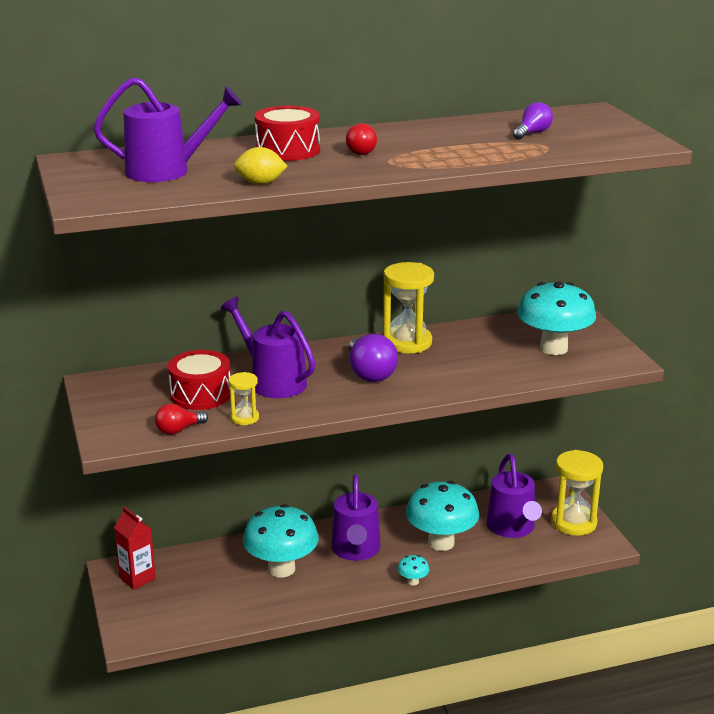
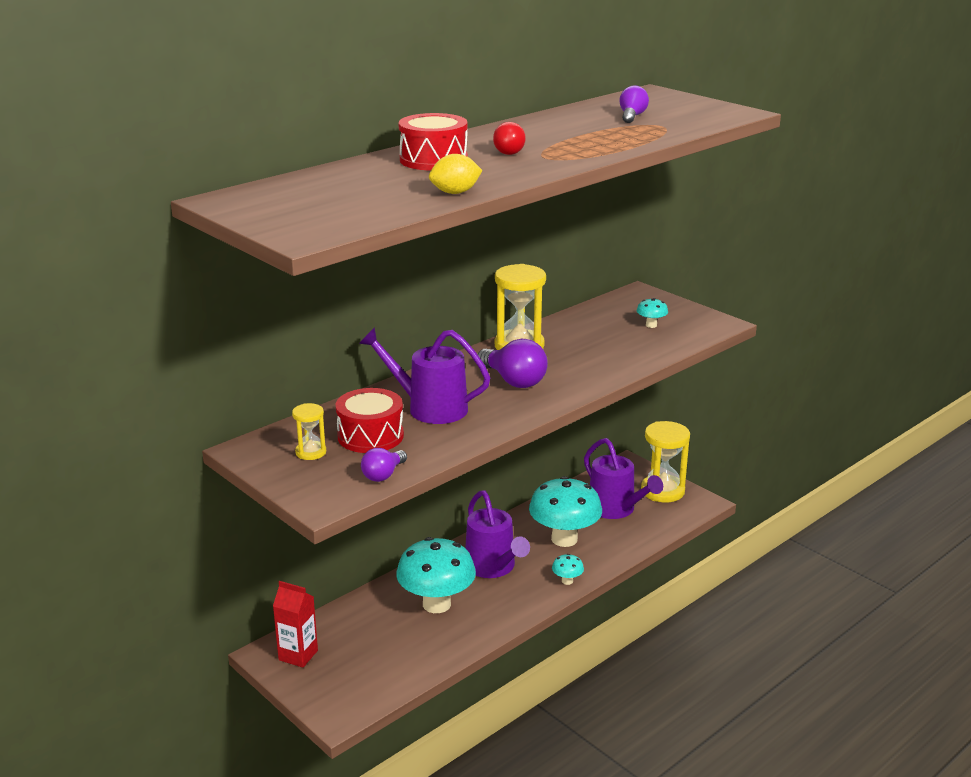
camera: 25 degrees left, 0 degrees up
(167, 171) = (343, 195): purple watering can -> none
(178, 430) = (383, 475): red light bulb -> purple light bulb
(244, 418) = (438, 448): yellow hourglass -> yellow hourglass (311, 452)
(553, 348) = (651, 325): turquoise mushroom -> turquoise mushroom, size x0.42

